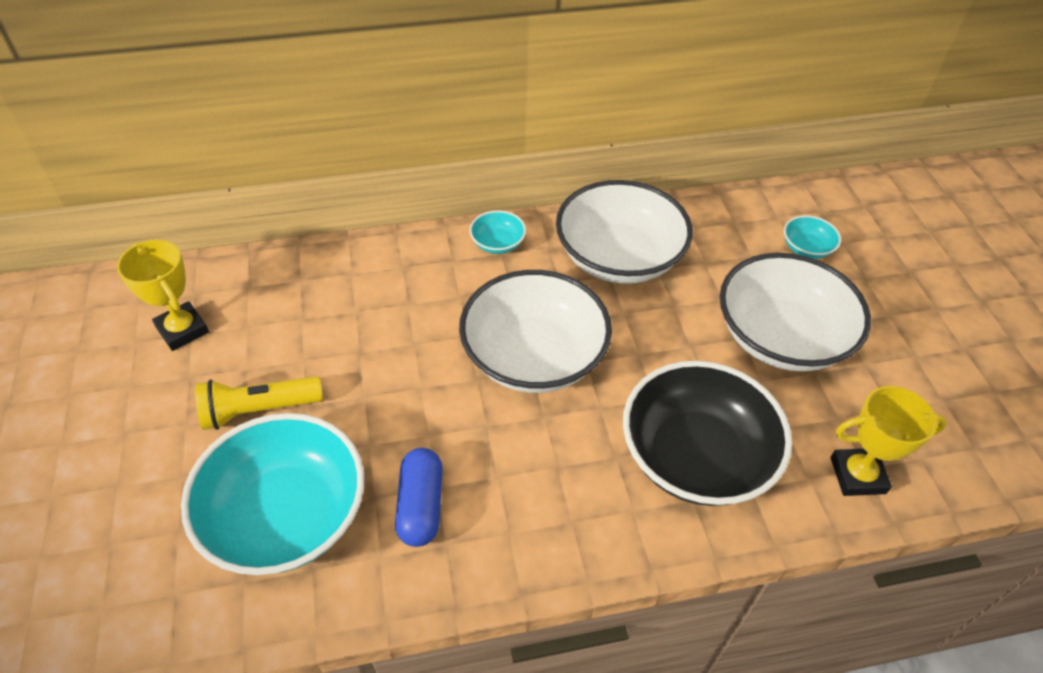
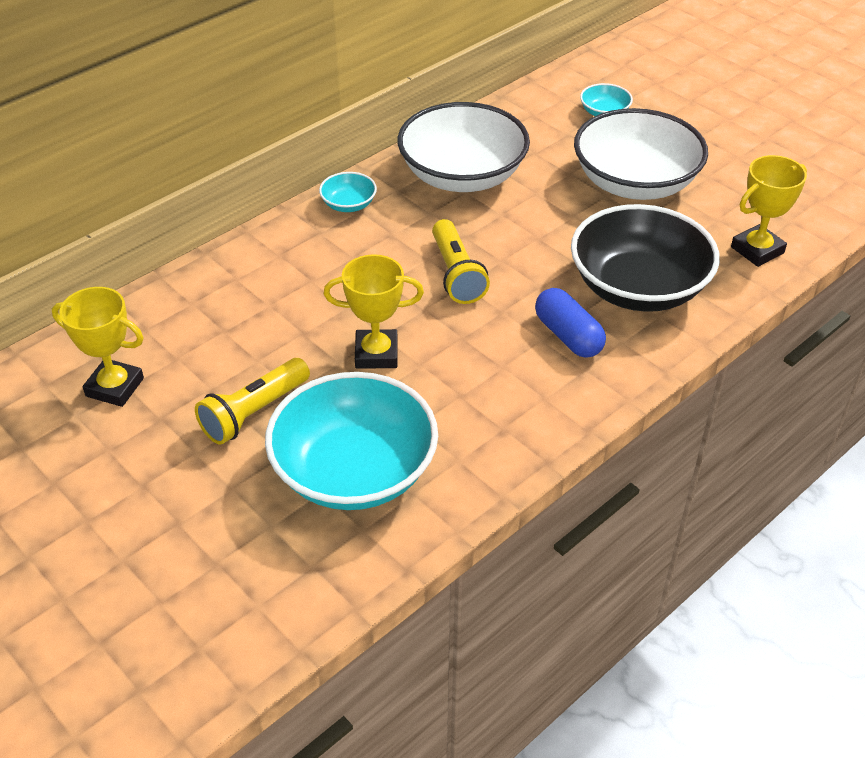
camera: 30 degrees left, 5 degrees down
(401, 404) = (376, 354): none -> yellow trophy
(421, 505) = (459, 413): blue capsule -> blue capsule (568, 335)
(534, 356) = (456, 274): white bowl -> yellow flashlight

